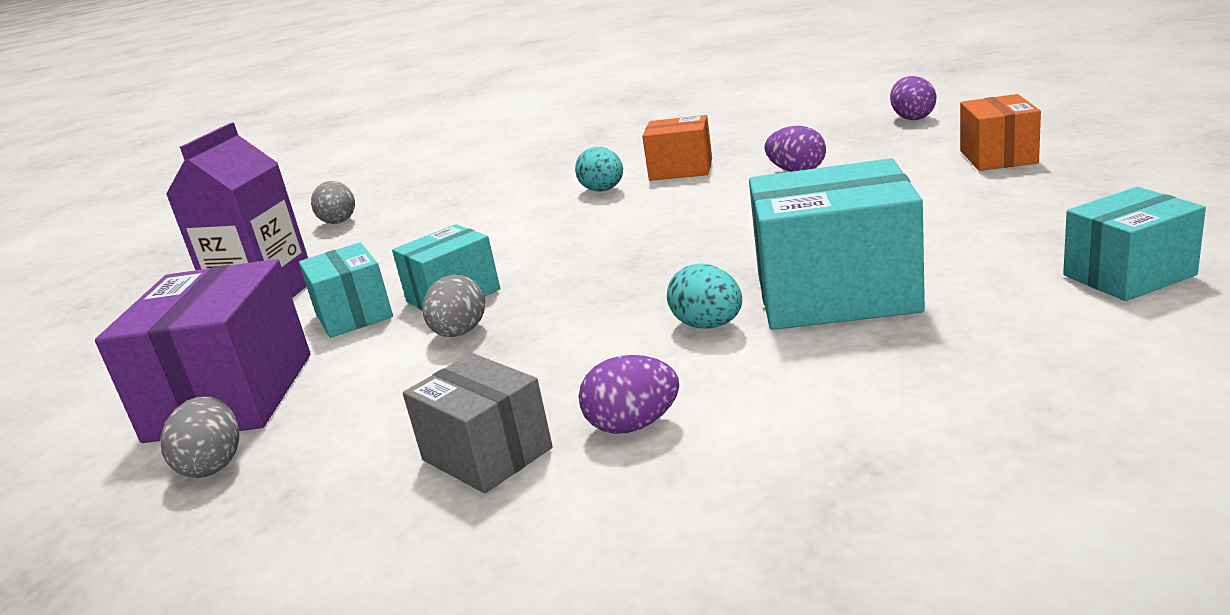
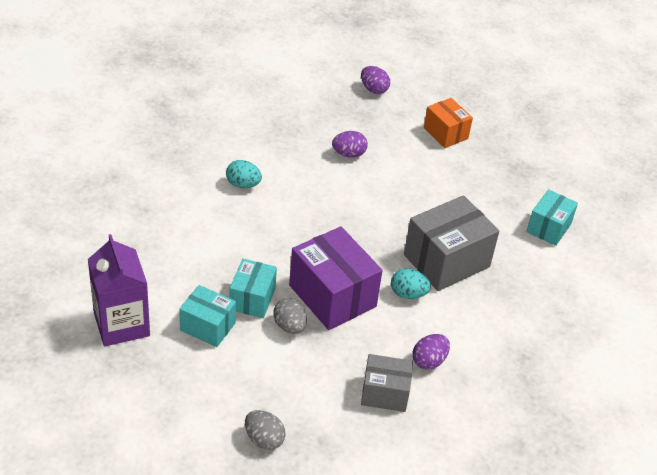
camera: 45 degrees left, 20 degrees up
(231, 396) = (213, 400): purple box -> purple box (332, 296)
(339, 223) = (76, 242): grey egg -> none
(681, 170) = (274, 157): orange box -> none
(836, 294) = (446, 261): turquoise box -> grey box

